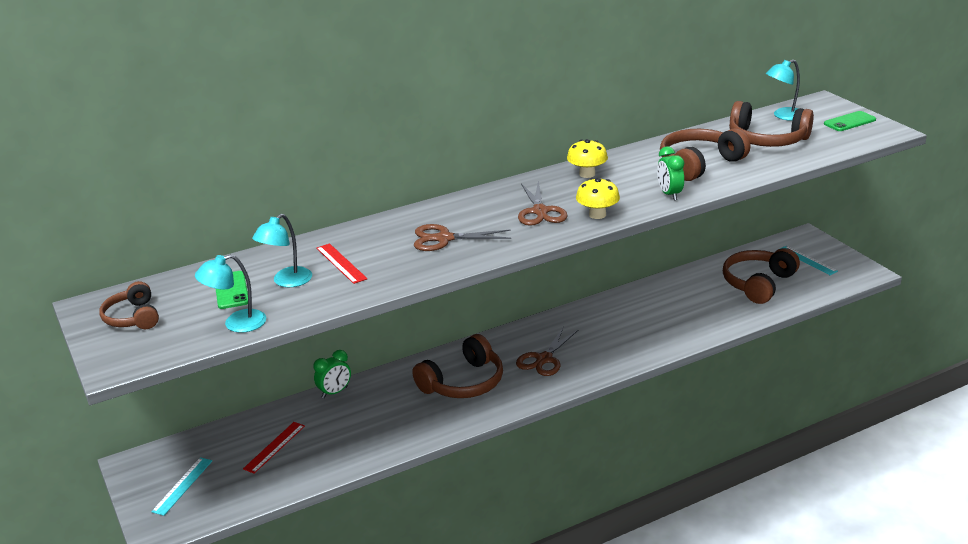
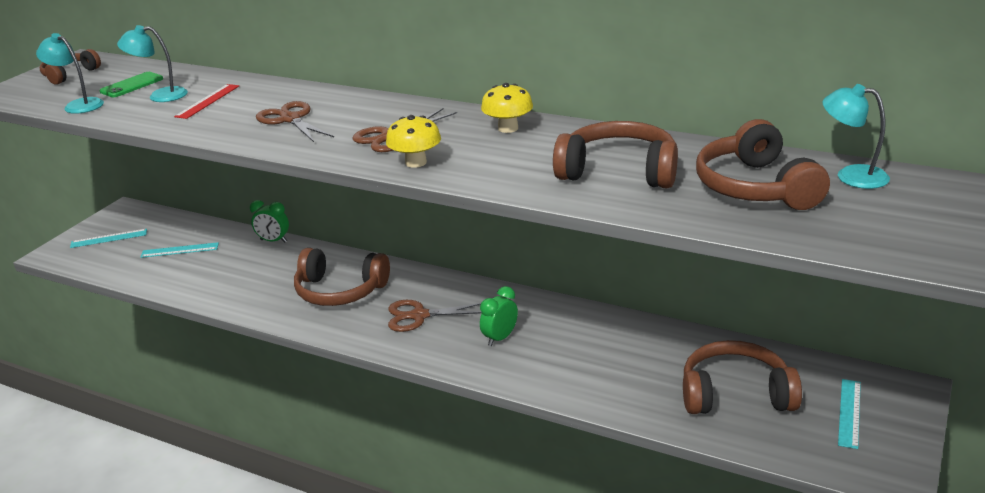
camera: 55 degrees right, 0 degrees up
(274, 447) = (180, 250): red ruler -> turquoise ruler
(669, 194) = (512, 180): green clock -> green clock (500, 338)
(849, 122) = (917, 222): green phone -> none

